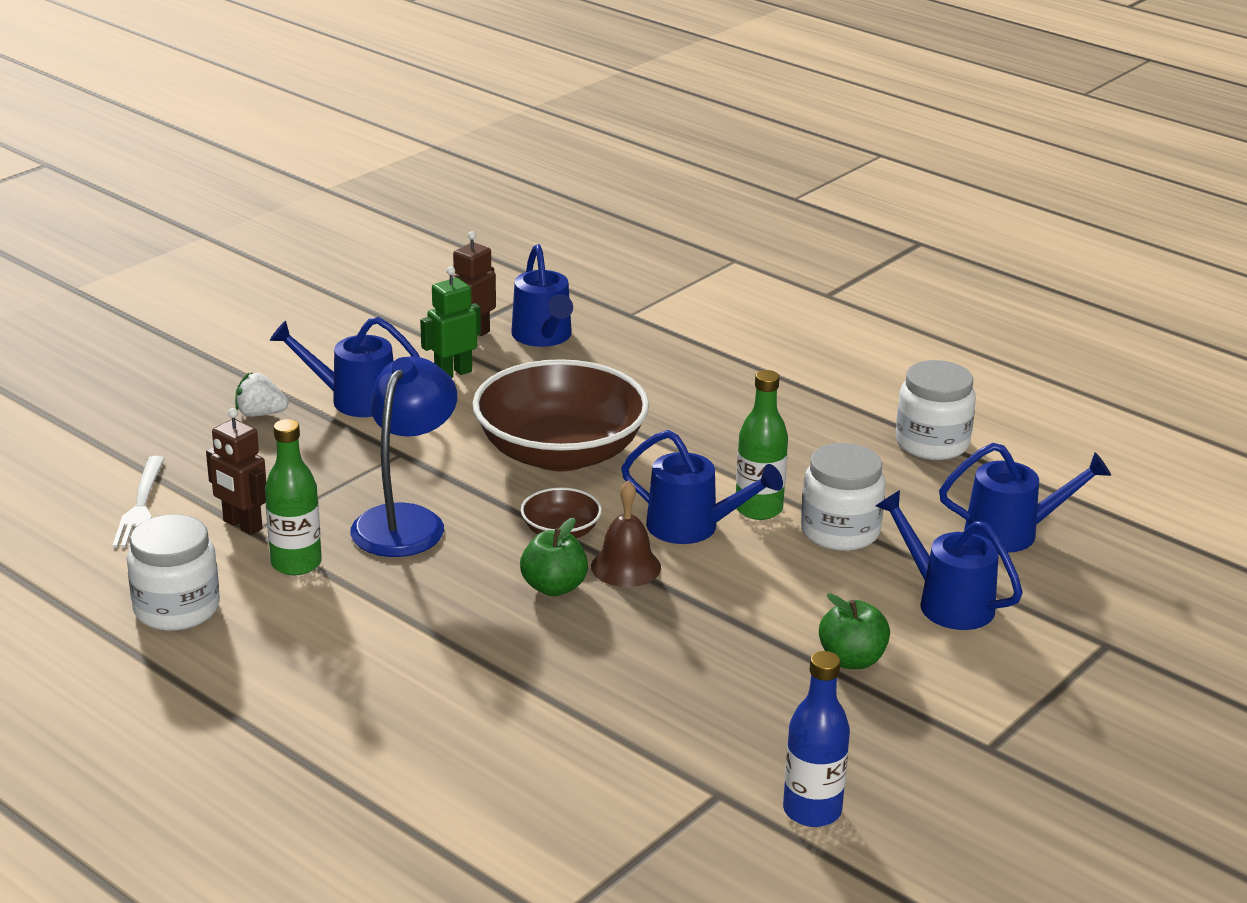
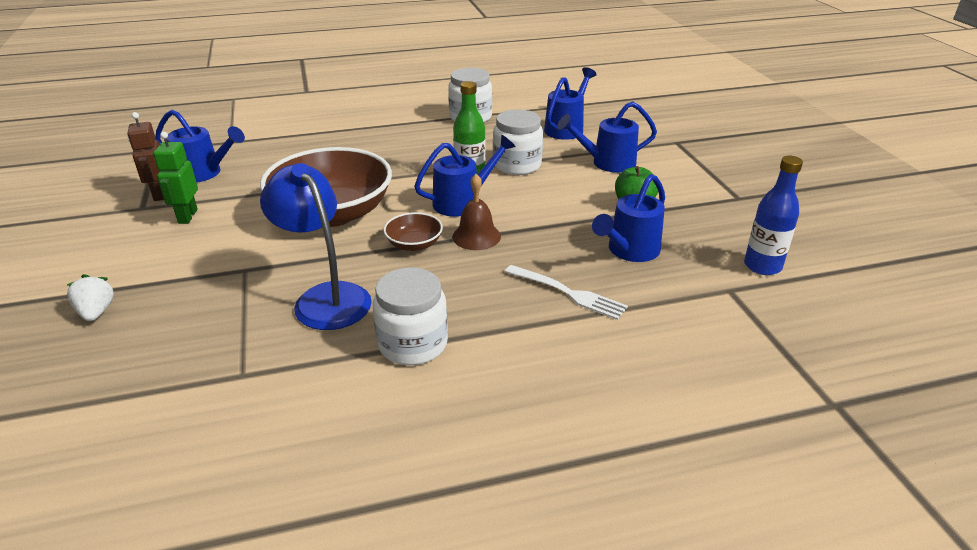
camera: 55 degrees left, 5 degrees up
(141, 506) = (118, 428): white fork -> white fork (568, 293)
(177, 609) = (293, 462): white jar -> white jar (413, 344)
(242, 525) = (226, 378): brown robot -> none
(260, 414) = (96, 312): white strawberry -> white strawberry turned 120 degrees clockwise
(296, 563) = (312, 368): green bottle -> none
(353, 400) = (150, 265): blue watering can -> blue watering can (629, 251)
(554, 587) = (469, 268): green apple -> none

